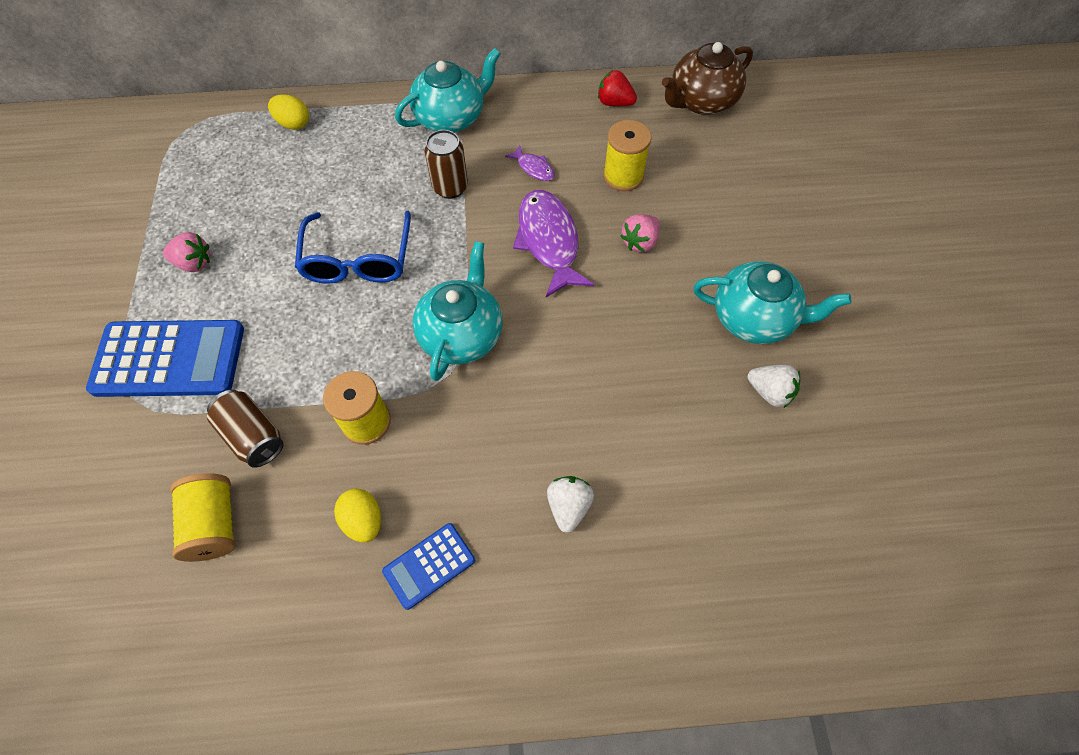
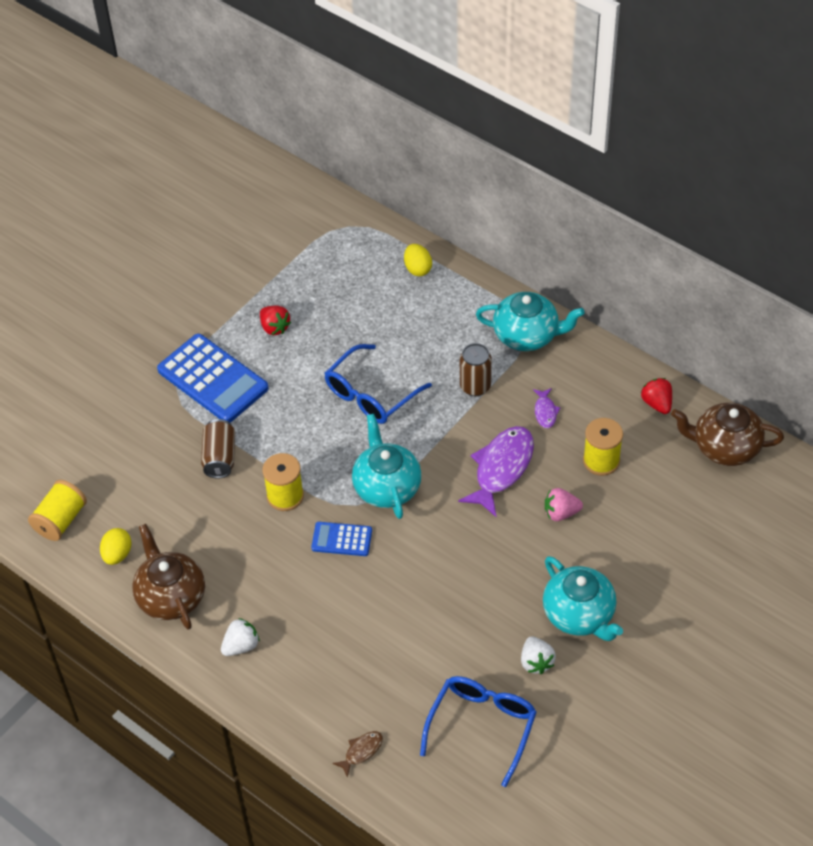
camera: 45 degrees right, 10 degrees down
(194, 263) = (274, 327): pink strawberry -> red strawberry
(214, 524) = (162, 490): yellow spool -> yellow spool (61, 520)
(340, 644) = (171, 596): none -> brown teapot
(363, 520) = (235, 547): yellow egg -> yellow egg (117, 554)
(429, 565) = (247, 596): blue calculator -> blue calculator (342, 539)
(461, 334) = (386, 487): turquoise teapot -> turquoise teapot turned 75 degrees counterclockwise
(568, 506) = (349, 626): white strawberry -> white strawberry (241, 646)
(722, 635) = (361, 751): none -> brown fish
(797, 497) = (482, 726): none -> blue glasses

